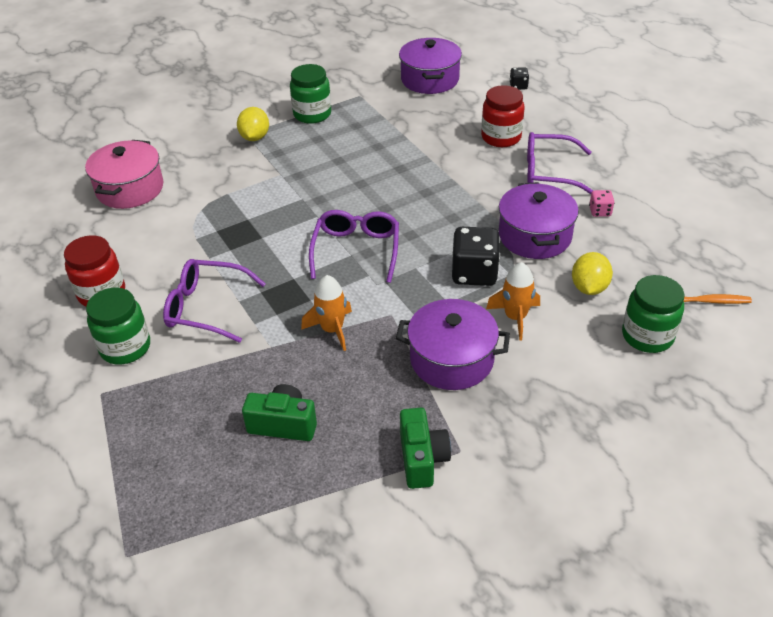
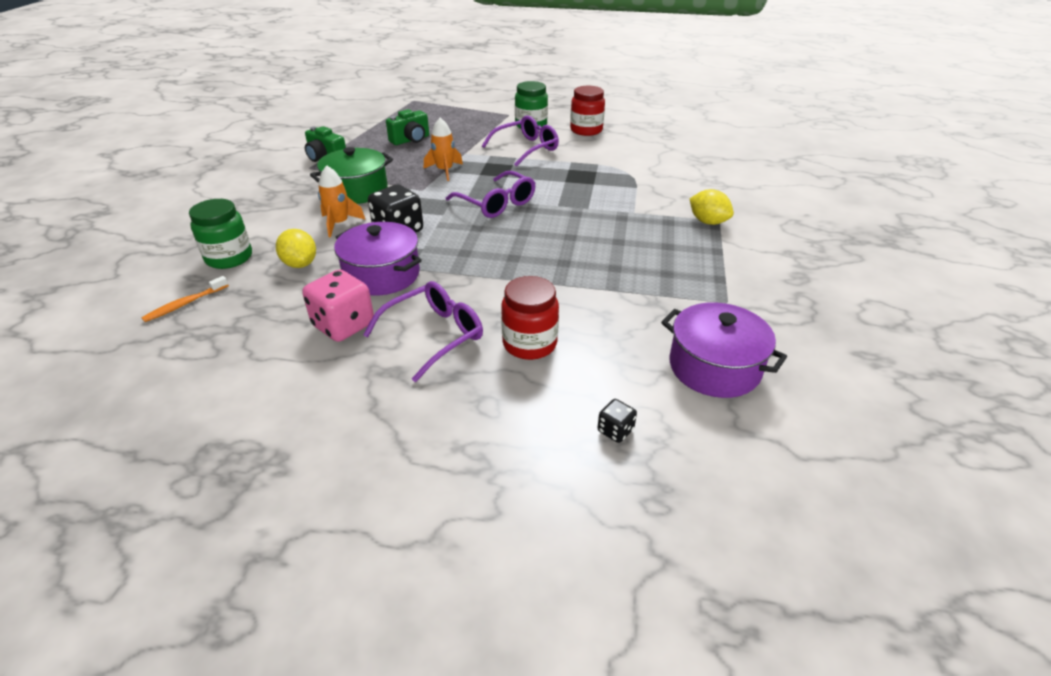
camera: 130 degrees right, 5 degrees down
(130, 189) = (691, 161): pink pot -> none
(312, 114) = (718, 261): green jar -> none
(451, 359) = (357, 190): purple pot -> green pot
(600, 211) = (343, 325): pink dice -> pink dice, size x2.04

